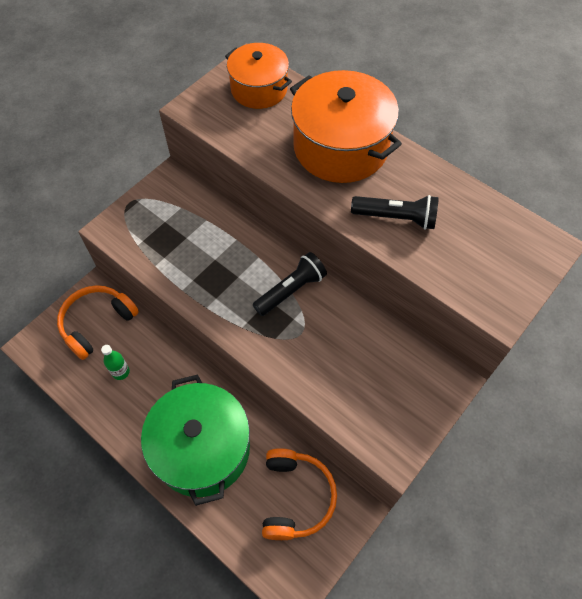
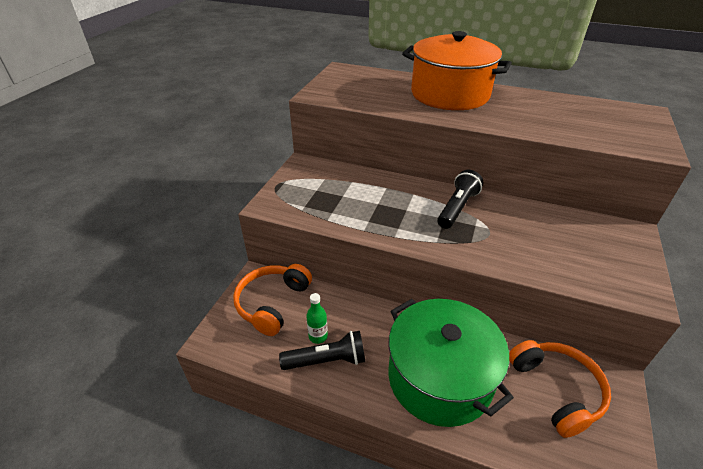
camera: 20 degrees left, 20 degrees down
(259, 89) = (361, 79): orange pot -> none
(396, 218) = (528, 119): black flashlight -> black flashlight (327, 360)

